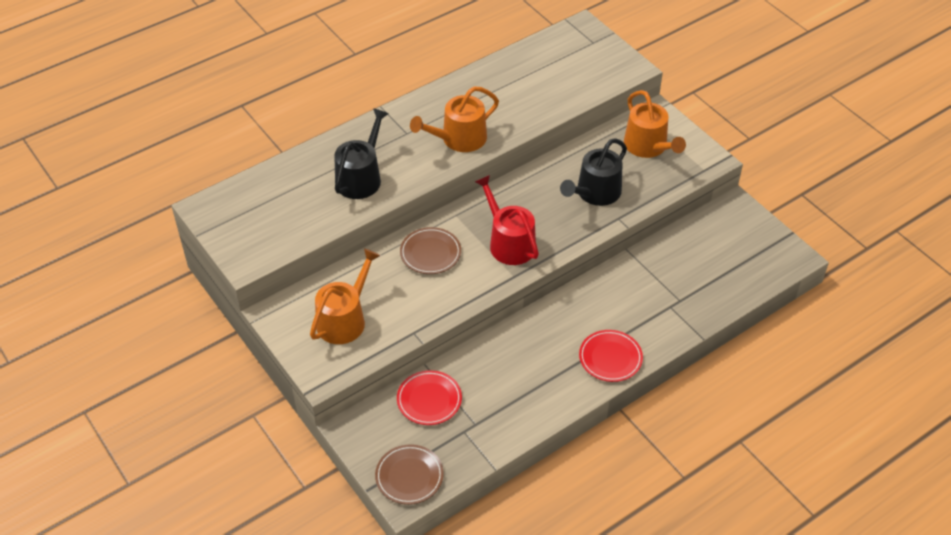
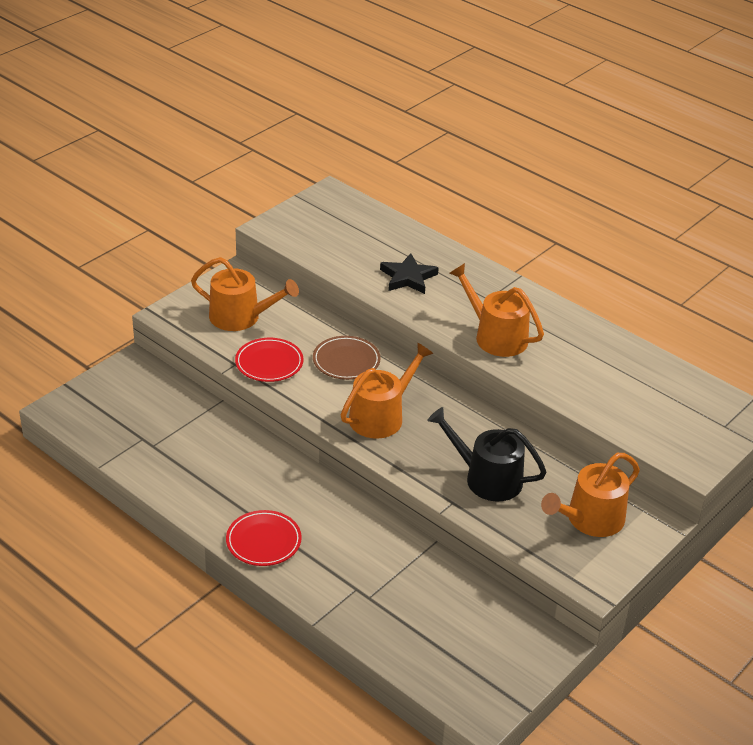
camera: 75 degrees right, 10 degrees down
(361, 177) = (408, 277): black watering can -> black star
(409, 476) = (83, 408): brown plate -> none
(429, 400) = (177, 409): red plate -> red plate (269, 363)
(509, 243) = (381, 416): red watering can -> orange watering can

